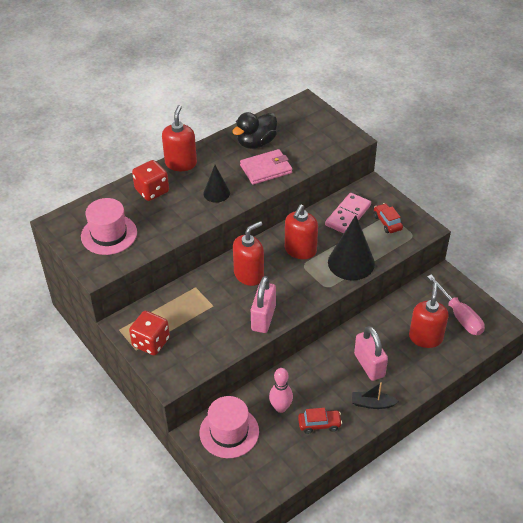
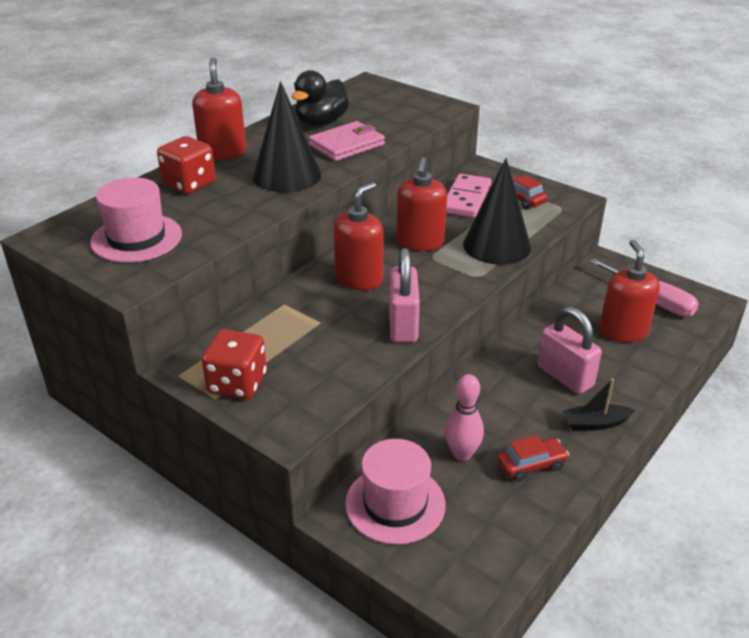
camera: 15 degrees left, 10 degrees down
(216, 193) = (287, 175): black cone -> black cone, size x1.73

